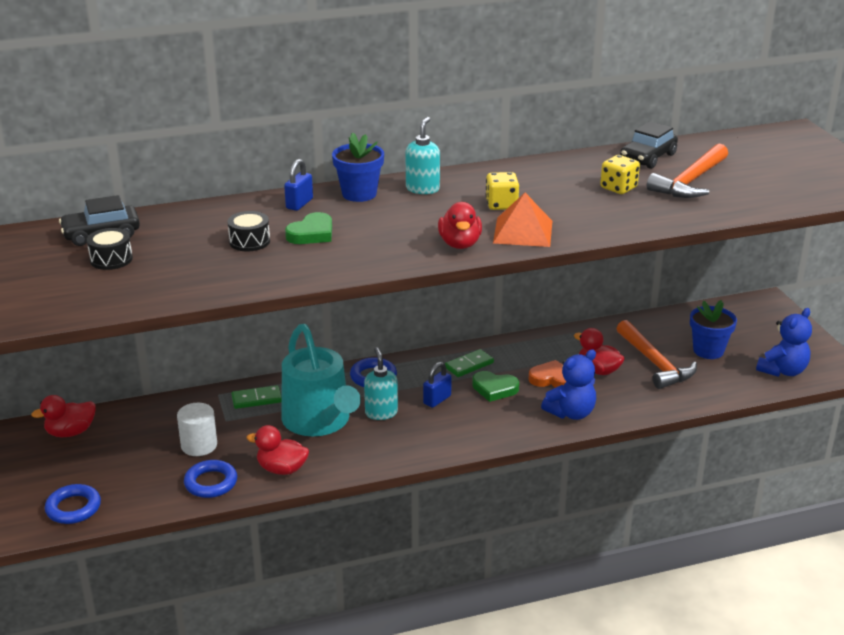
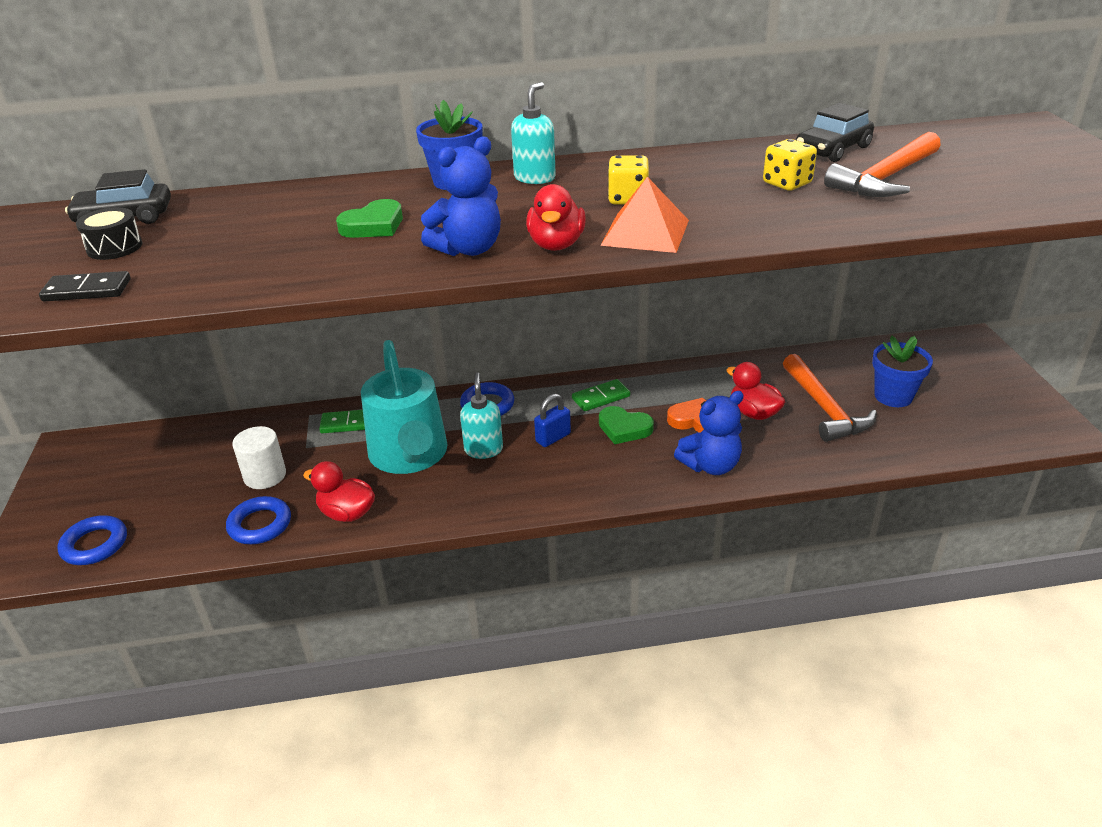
camera: 10 degrees right, 5 degrees up
(71, 432) = (134, 449): red duck -> none
(114, 294) = (87, 290): none -> black domino
(249, 241) = (292, 232): black drum -> none
(299, 204) = (377, 191): blue padlock -> none
(782, 371) = (986, 428): blue teddy bear -> blue teddy bear (468, 249)

